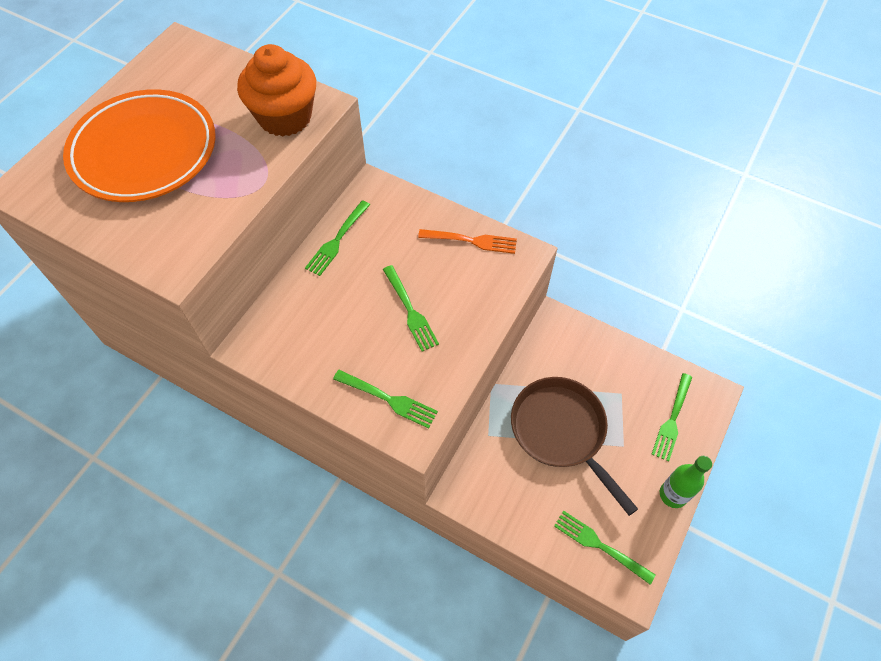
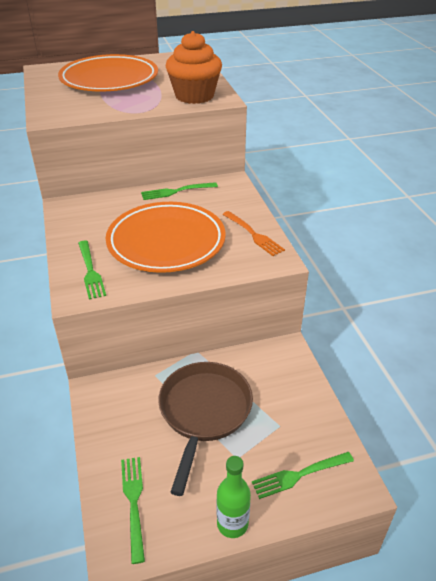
camera: 45 degrees right, 20 degrees down
(410, 310) = (166, 242): green fork -> orange plate

